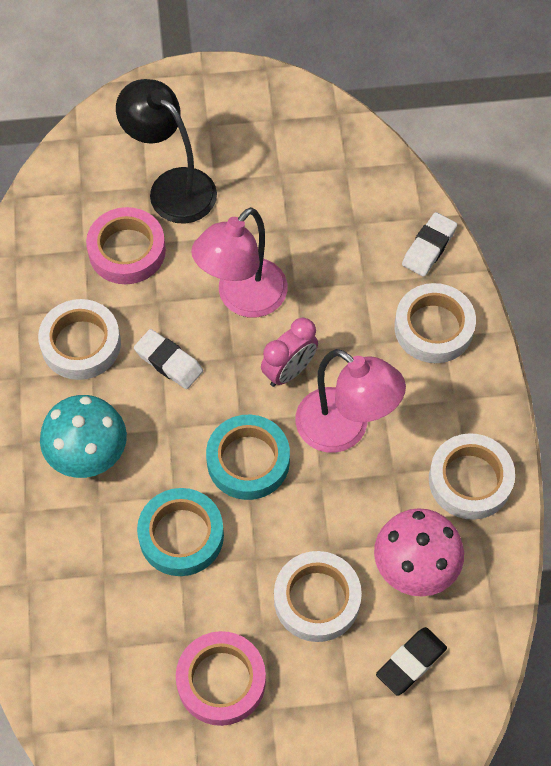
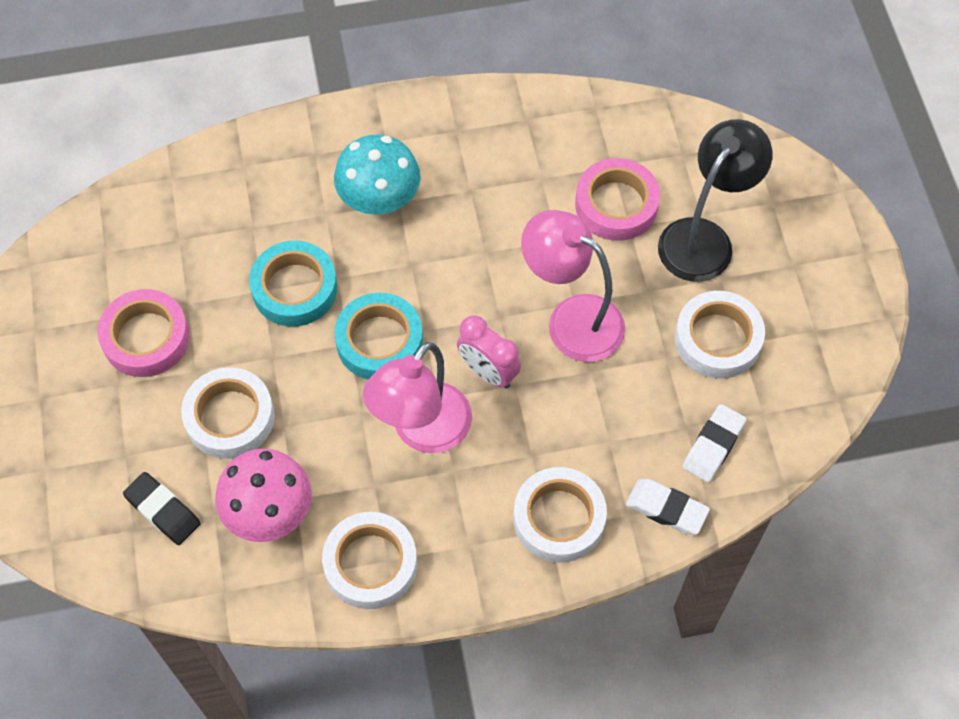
camera: 85 degrees right, 0 degrees up
(81, 344) = (500, 177): white tape -> white tape (717, 339)
(169, 362) = (487, 257): white eraser -> white eraser (713, 446)

